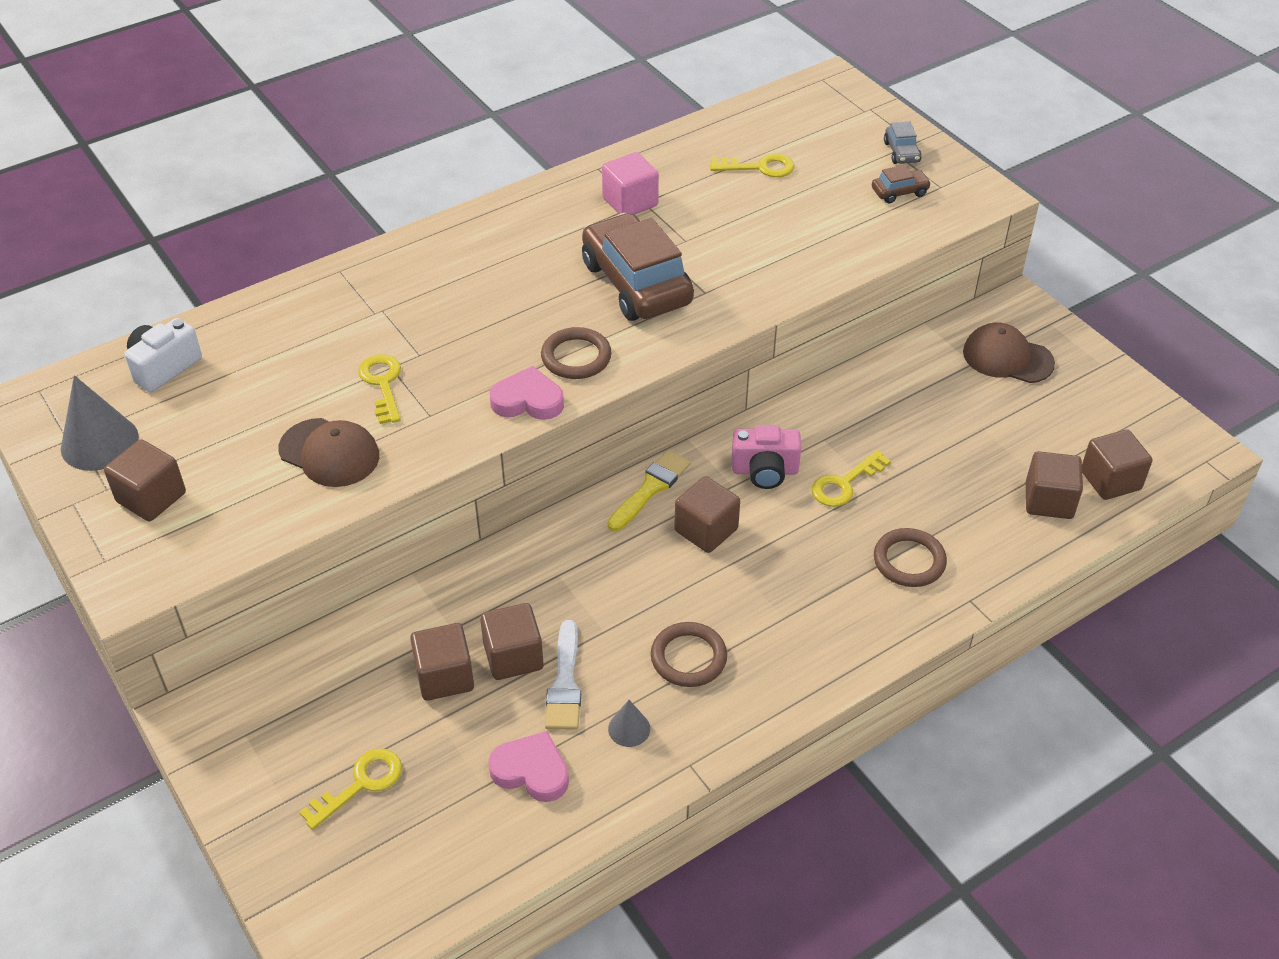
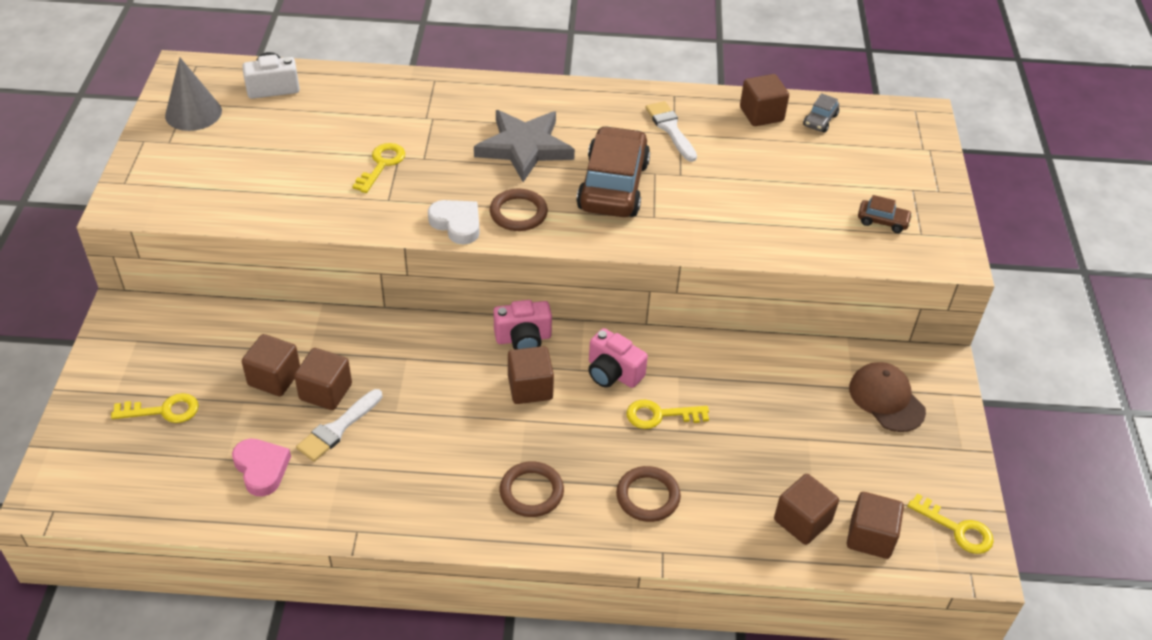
camera: 35 degrees right, 0 degrees up
(151, 497) = (185, 160): brown cube -> brown cube (761, 114)
(329, 453) = (306, 190): brown cap -> none
(510, 291) = (524, 148): none -> grey star
(528, 400) = (457, 224): pink heart -> white heart
(629, 728) = (345, 482): grey cone -> none
(630, 202) = (670, 129): pink cube -> white brush
(650, 488) = (523, 338): yellow brush -> pink camera
(688, 658) = (429, 463): brown ring -> brown ring (531, 492)
(759, 167) = (792, 151): yellow key -> yellow key (957, 529)
(901, 152) = (918, 193): grey car -> grey car (820, 120)

